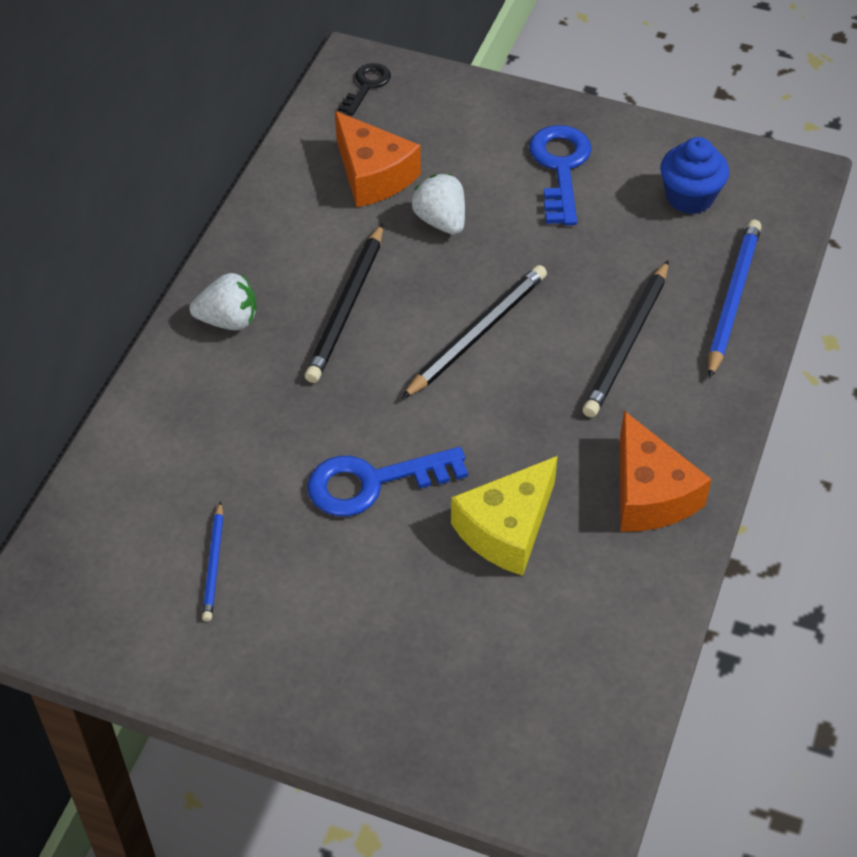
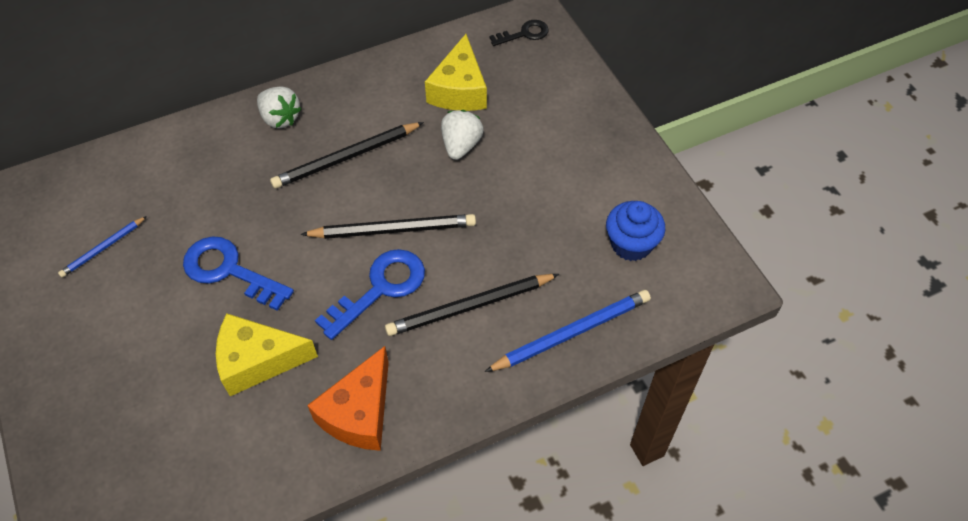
camera: 45 degrees right, 5 degrees up
(373, 175) = (459, 90): orange cheese -> yellow cheese
(560, 168) = (573, 165): blue key -> blue key (380, 288)

